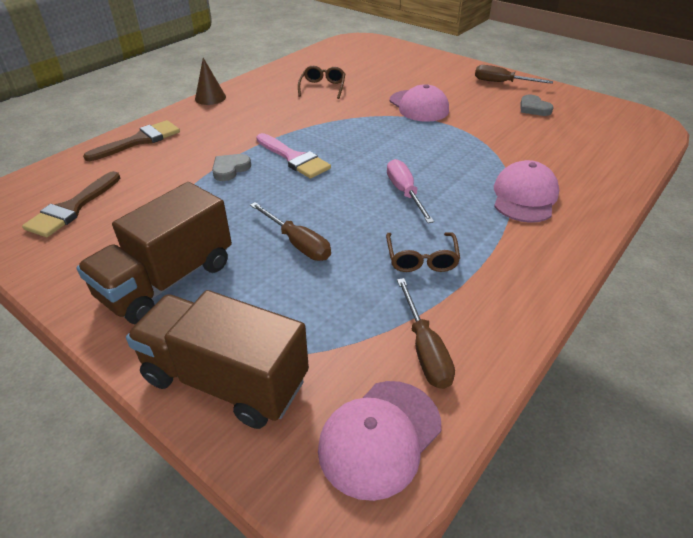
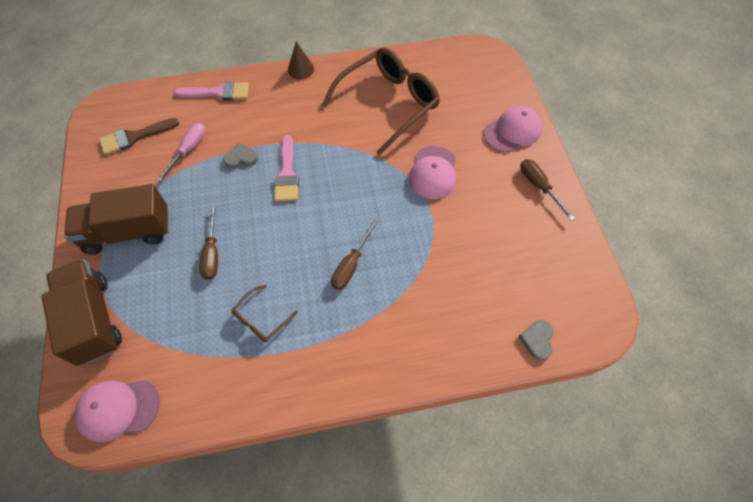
camera: 40 degrees right, 20 degrees up
(139, 141) = (218, 93): brown brush -> pink brush
(322, 87) = (388, 104): brown glasses -> brown glasses, size x2.26
(405, 193) = (316, 257): pink screwdriver -> pink screwdriver (189, 150)
(425, 349) = (190, 380): brown screwdriver -> brown screwdriver (351, 265)
(524, 196) = (387, 319): pink cap -> pink cap (512, 131)
(533, 108) = (522, 236): grey heart -> grey heart (537, 340)

